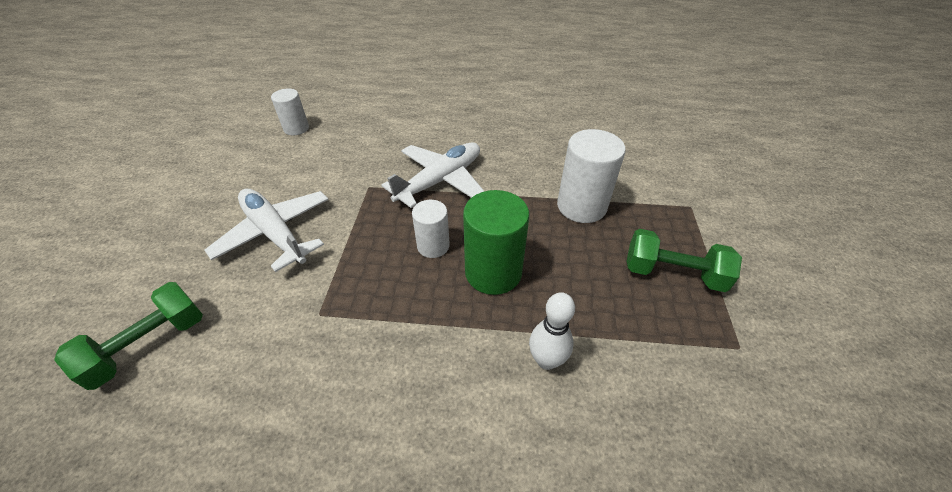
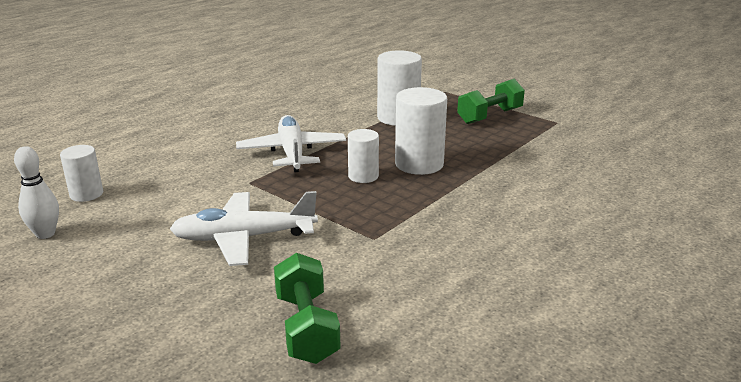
camera: 55 degrees left, 20 degrees down
(493, 272) = (419, 164): green cylinder -> white cylinder
(546, 360) = (510, 172): white bowling pin -> white bowling pin (45, 234)

